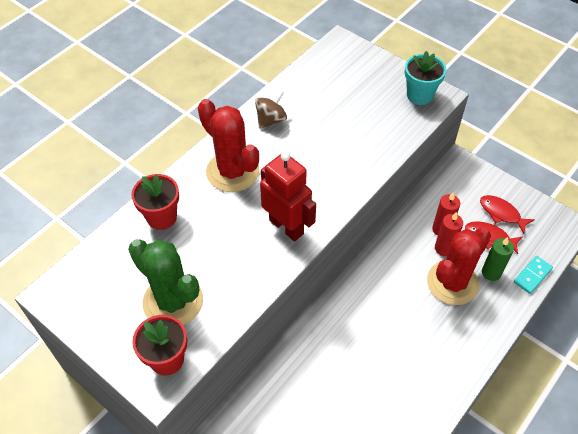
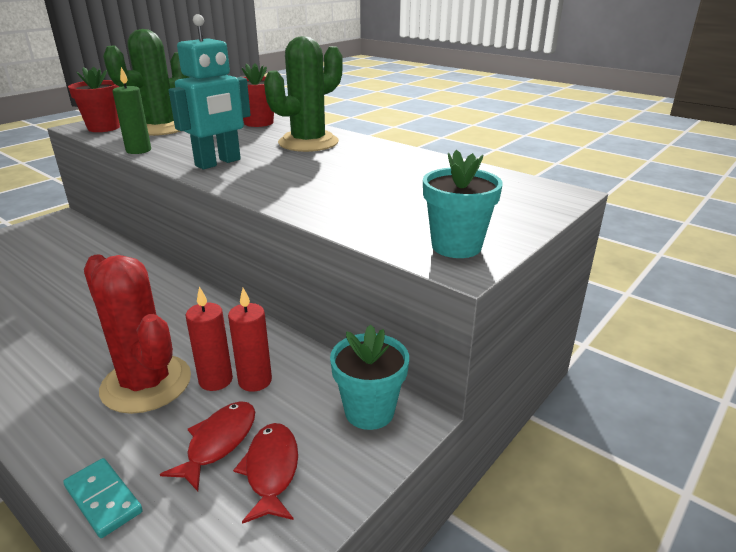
camera: 90 degrees right, 25 degrees down
(232, 171) = (308, 143): red cactus -> green cactus
(271, 120) = (388, 156): brown spinning top -> none
(286, 227) = (218, 163): red robot -> turquoise robot
(456, 178) = (369, 411): none -> turquoise flower pot
(491, 272) = (141, 435): green candle -> green candle (138, 150)
(501, 213) = (271, 470): red fish -> red fish turned 45 degrees counterclockwise

